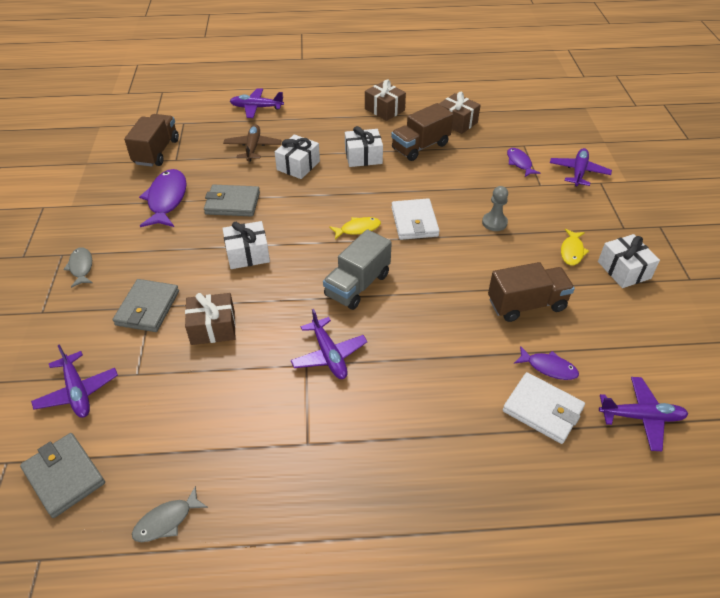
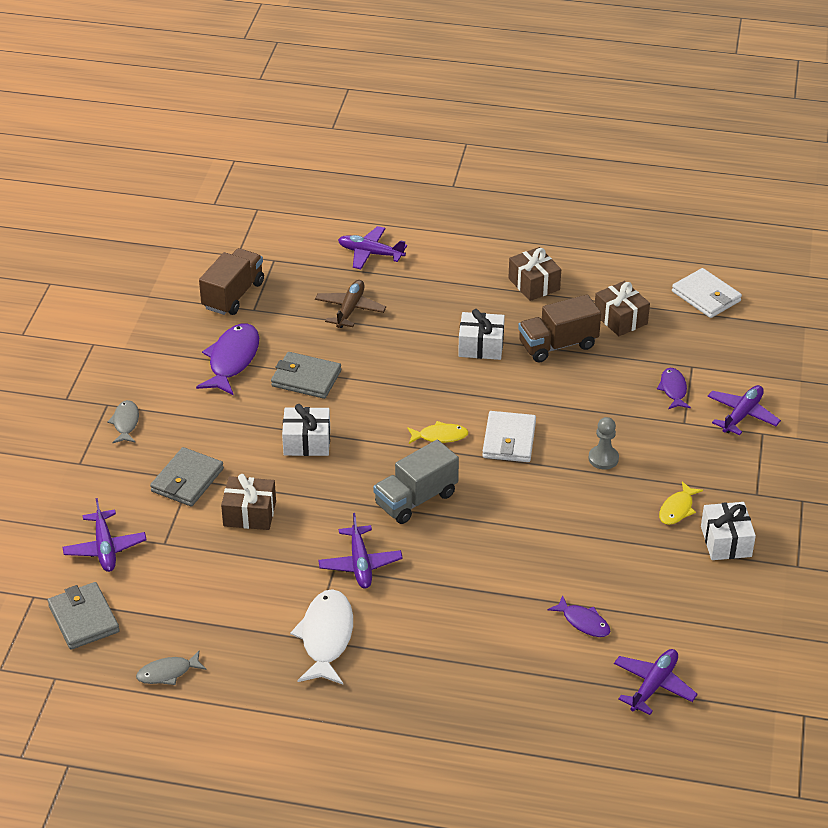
camera: 15 degrees right, 5 degrees down
(298, 165) = (397, 344): white gift -> none
(320, 438) = (326, 637): none -> white fish
(526, 304) = (593, 556): brown truck -> none
(542, 410) = (556, 658): white wallet -> white wallet (706, 296)
(641, 417) = (653, 685): purple plane -> purple plane turned 75 degrees counterclockwise

